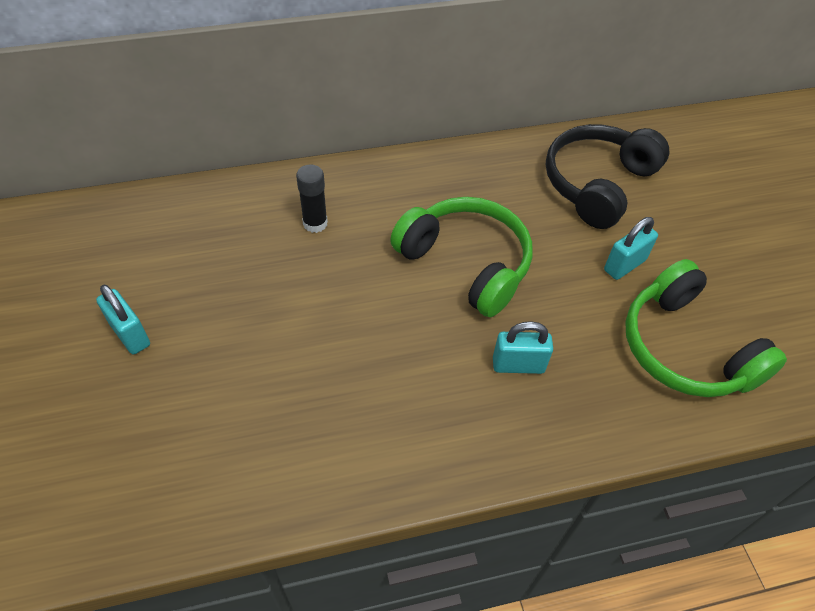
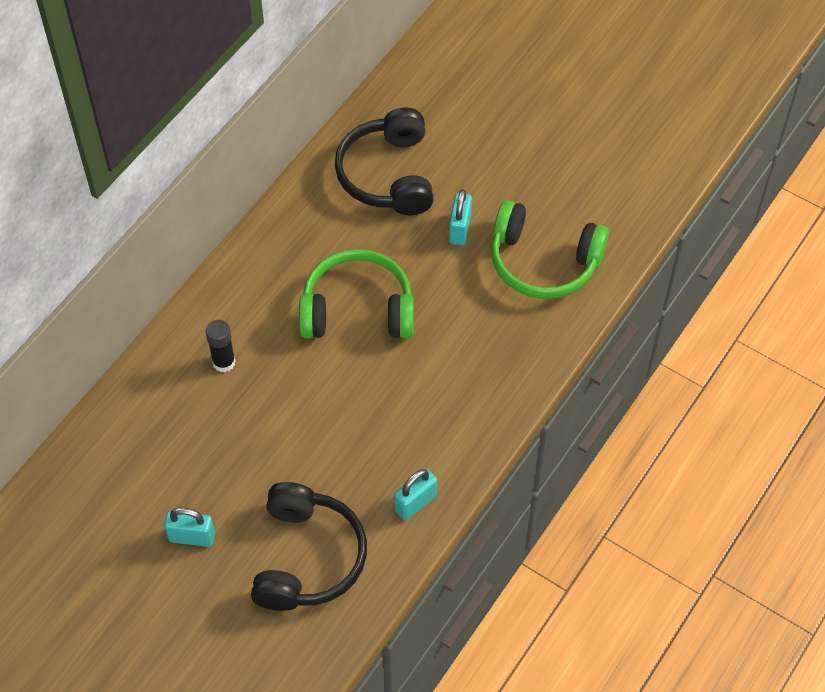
camera: 40 degrees left, 5 degrees up
(192, 436) = (307, 558): none -> black headphones
(518, 365) = (455, 354): turquoise padlock -> turquoise padlock (415, 503)

